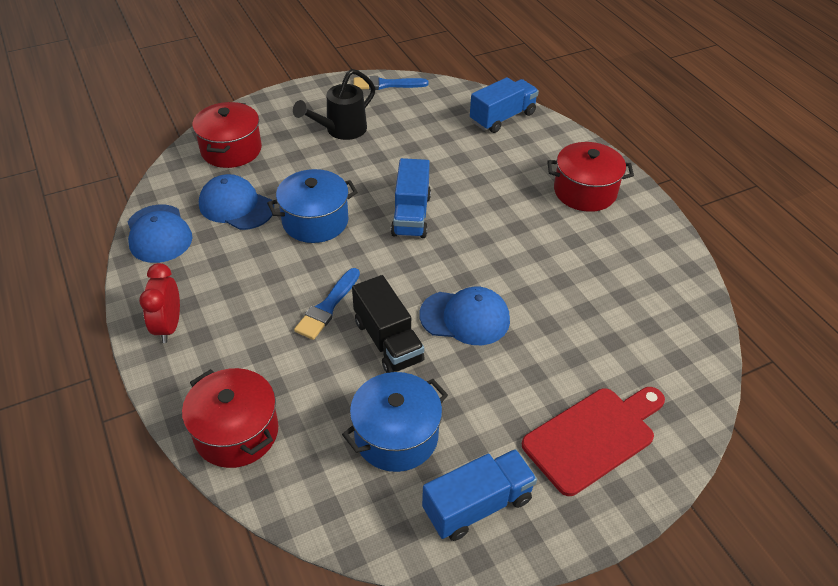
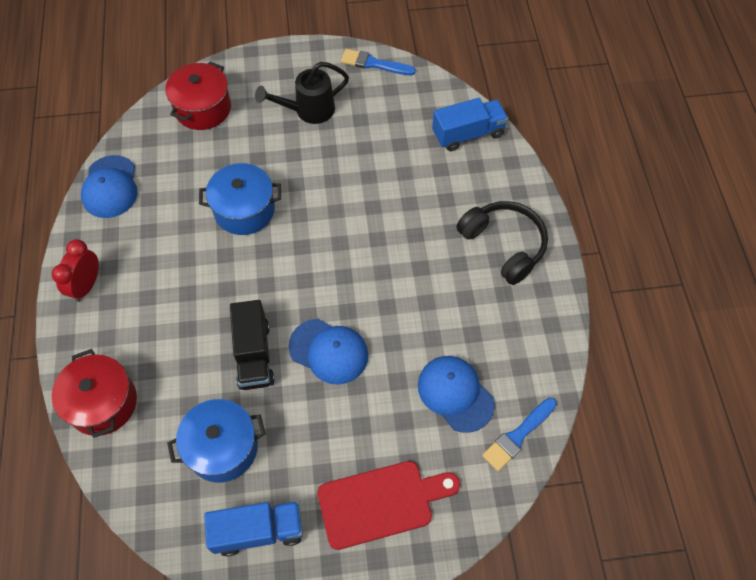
camera: 20 degrees right, 15 degrees up
(236, 206) = (184, 174): blue cap -> blue cap (455, 394)
(327, 307) = (219, 305): blue brush -> blue brush (518, 436)
(411, 215) = (330, 227): blue truck -> none
(585, 191) = (504, 245): red pot -> black headphones

